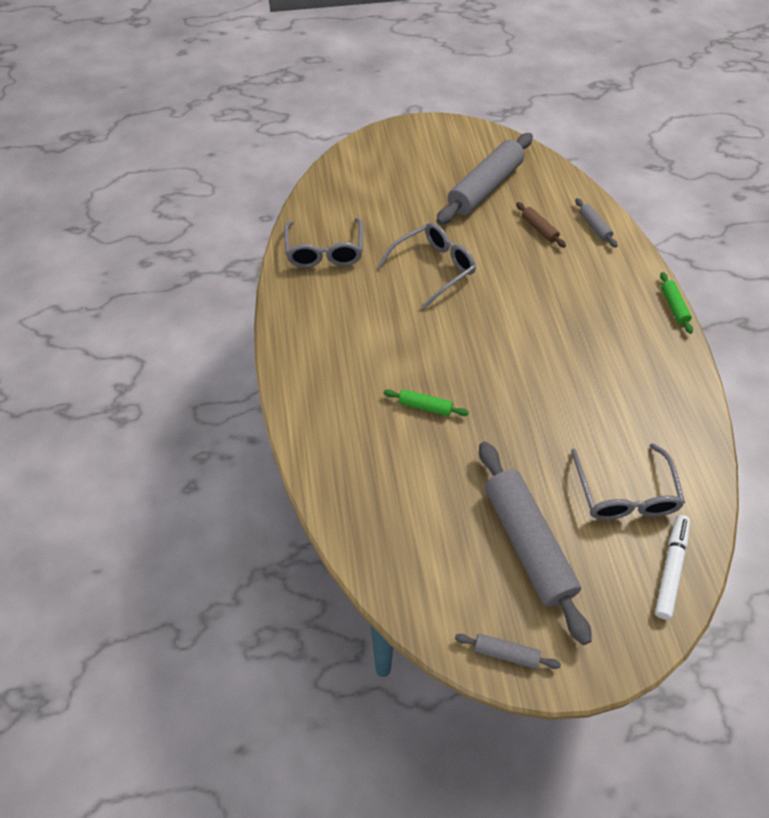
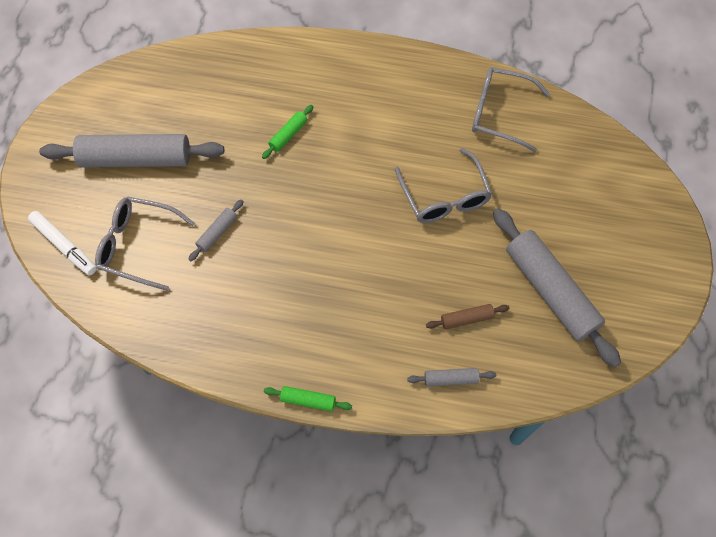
camera: 110 degrees right, 10 degrees up
(505, 653) = (70, 114): grey rolling pin -> grey rolling pin (217, 233)

